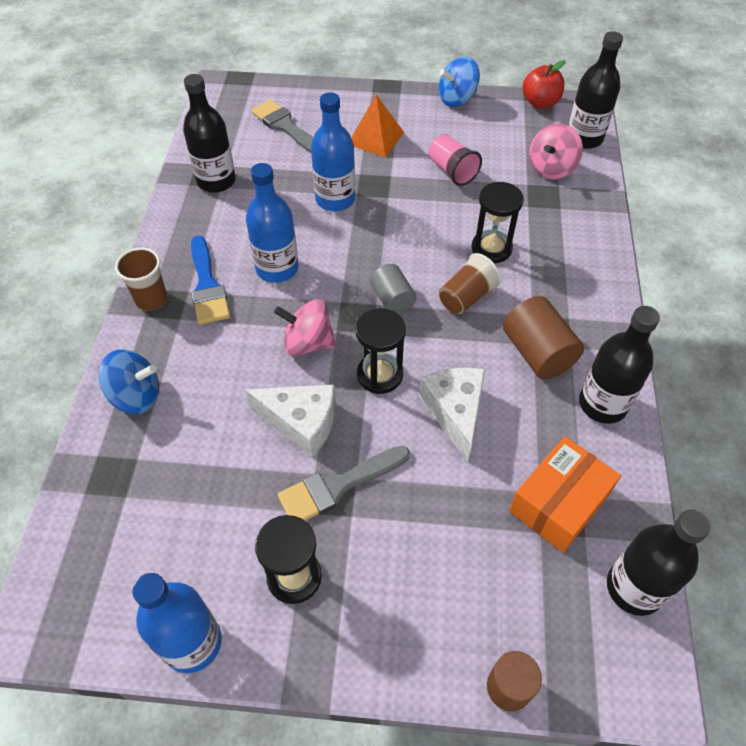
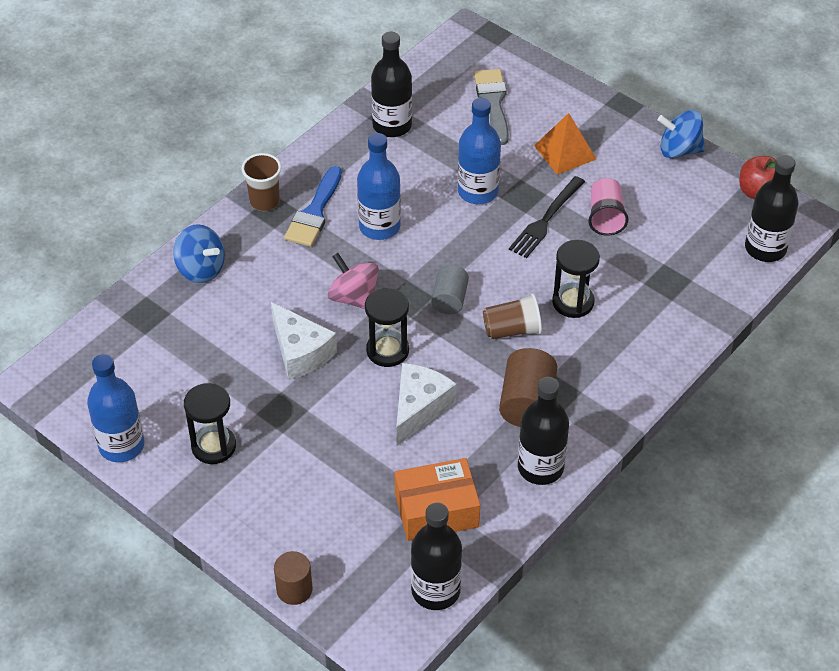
camera: 35 degrees right, 5 degrees down
(338, 486) = (290, 408): grey brush -> none
(409, 196) = (545, 220): none -> black fork
(551, 168) = (701, 260): pink spinning top -> none

